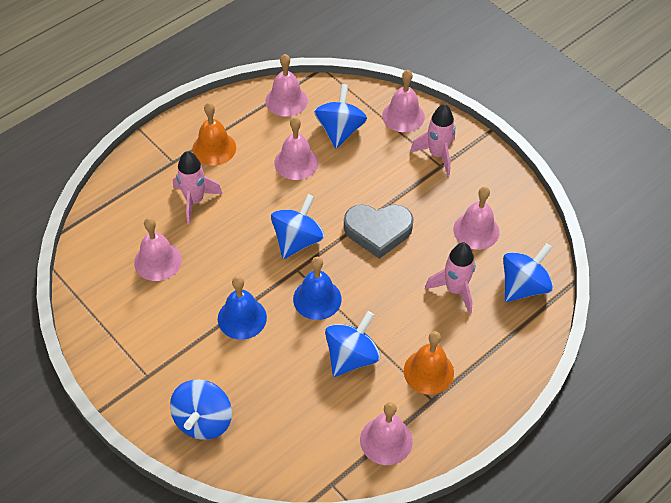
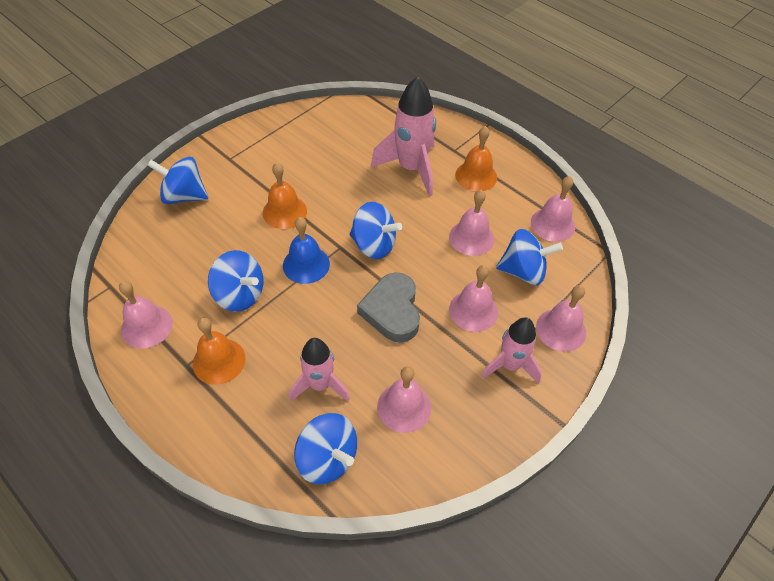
camera: 85 degrees right, 0 degrees up
(158, 261) = (343, 152): pink bell -> pink bell (473, 310)
(194, 201) = (411, 169): pink rocket -> pink rocket, size x1.55
(242, 318) = (284, 212): blue bell -> orange bell

